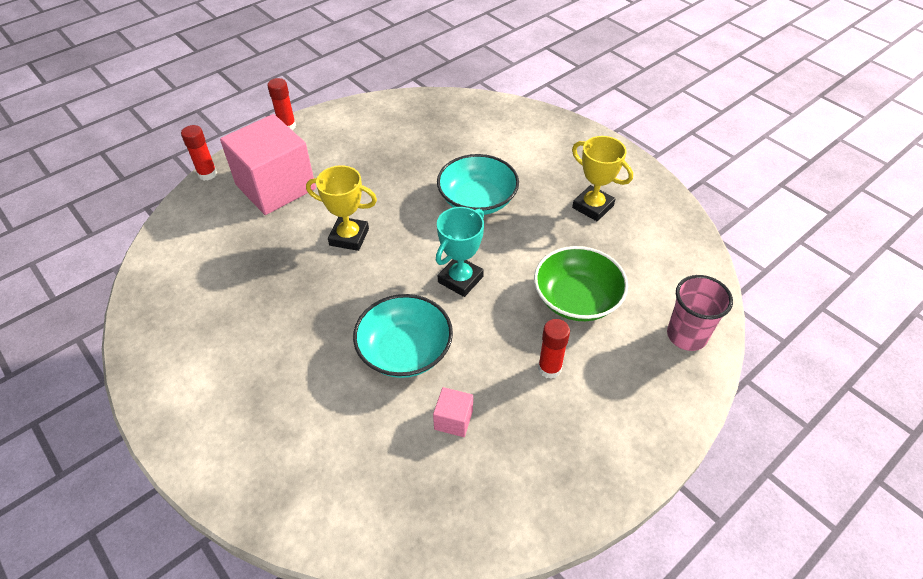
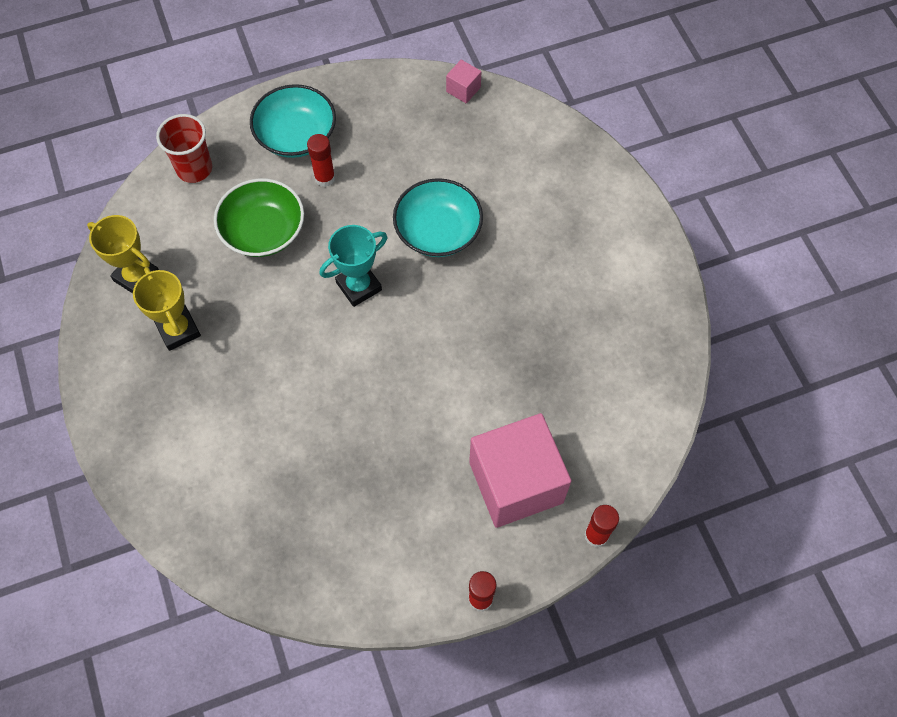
camera: 160 degrees left, 15 degrees up
(349, 237) = (451, 376): yellow trophy -> yellow trophy (137, 277)
(453, 420) = (421, 163): pink cube -> pink cube (463, 89)
(477, 200) = (294, 381): turquoise bowl -> turquoise bowl (296, 135)
(686, 335) = (194, 169): pink cup -> red cup

